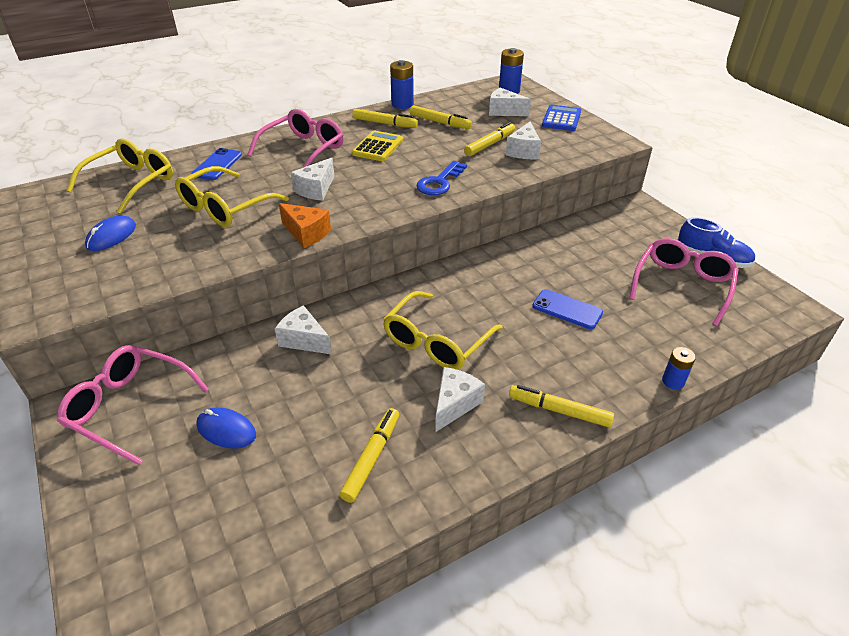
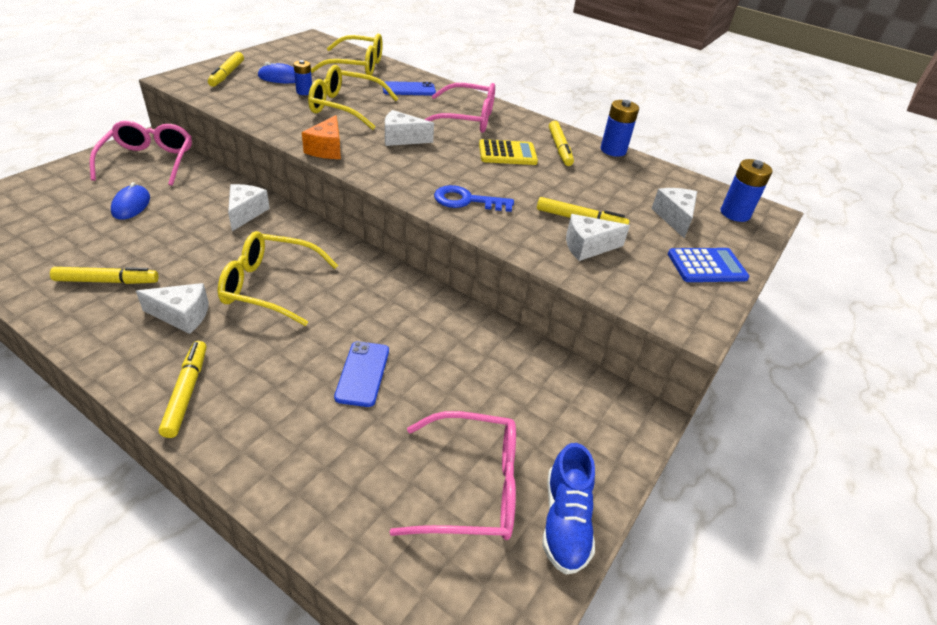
camera: 60 degrees right, 0 degrees up
(440, 122) = (597, 179): yellow marker -> yellow marker (227, 74)
(673, 381) = (260, 493): blue battery -> blue battery (304, 92)

